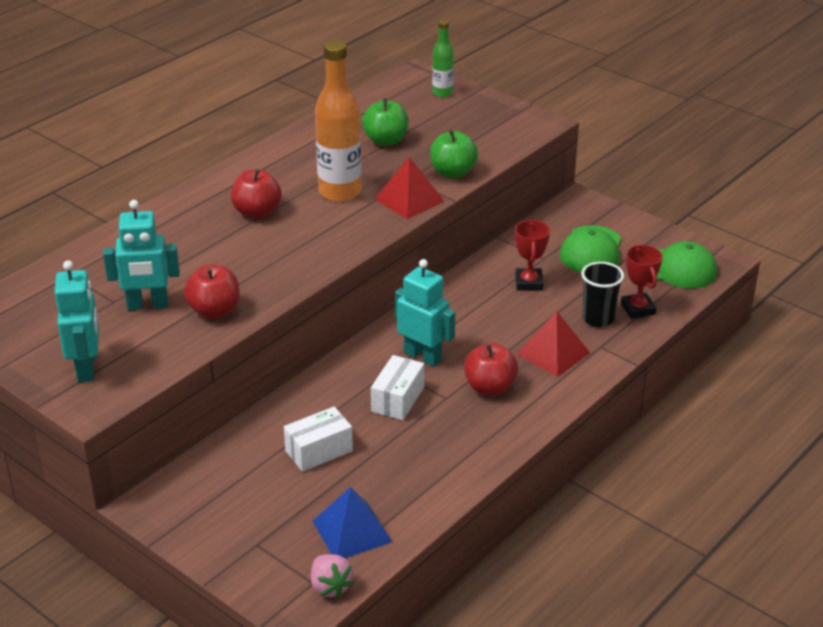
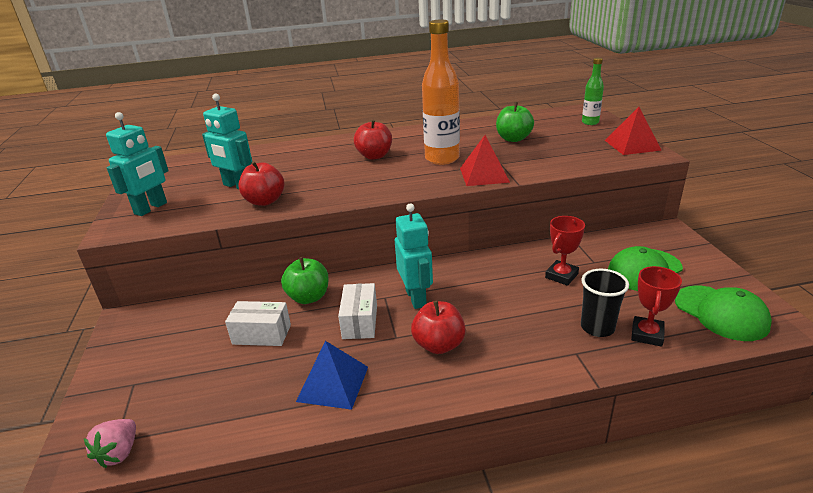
camera: 40 degrees right, 5 degrees down
(352, 531) = (196, 412): blue pyramid -> blue pyramid (333, 383)
(397, 399) = (360, 322): white box -> white box turned 60 degrees counterclockwise
(453, 173) = (539, 167): green apple -> green apple (308, 297)
(553, 353) = (524, 340): red pyramid -> red pyramid (632, 145)

